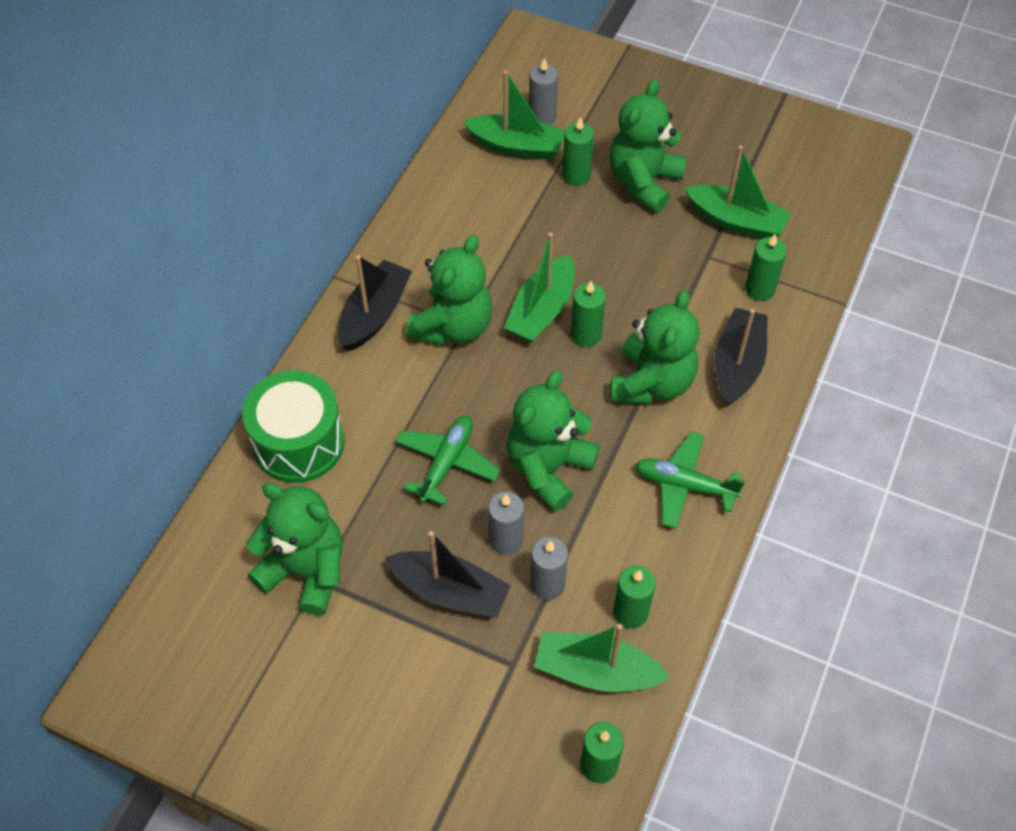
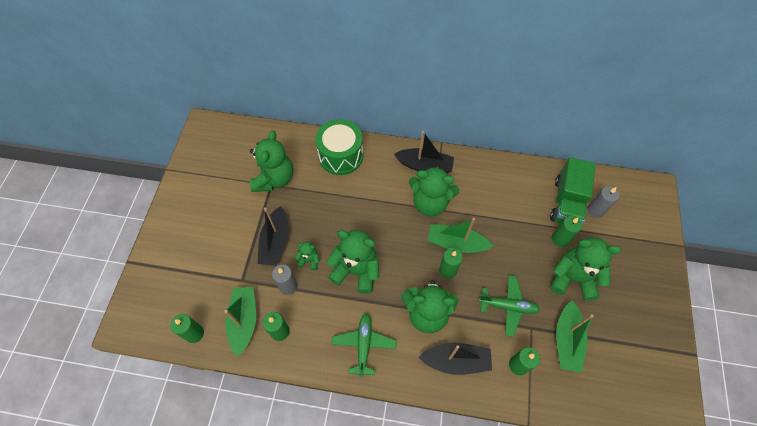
camera: 75 degrees right, 5 degrees up
(446, 463) = (346, 222): green plane -> green plane (508, 306)
(506, 540) = (309, 260): grey candle -> green teddy bear
(516, 146) = (566, 202): green boat -> green truck

